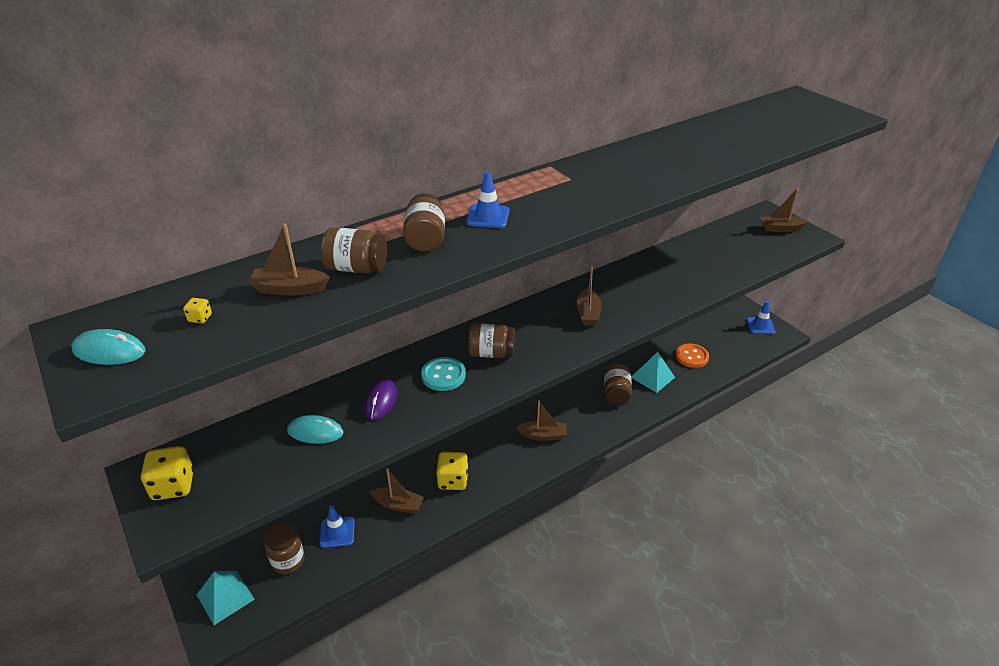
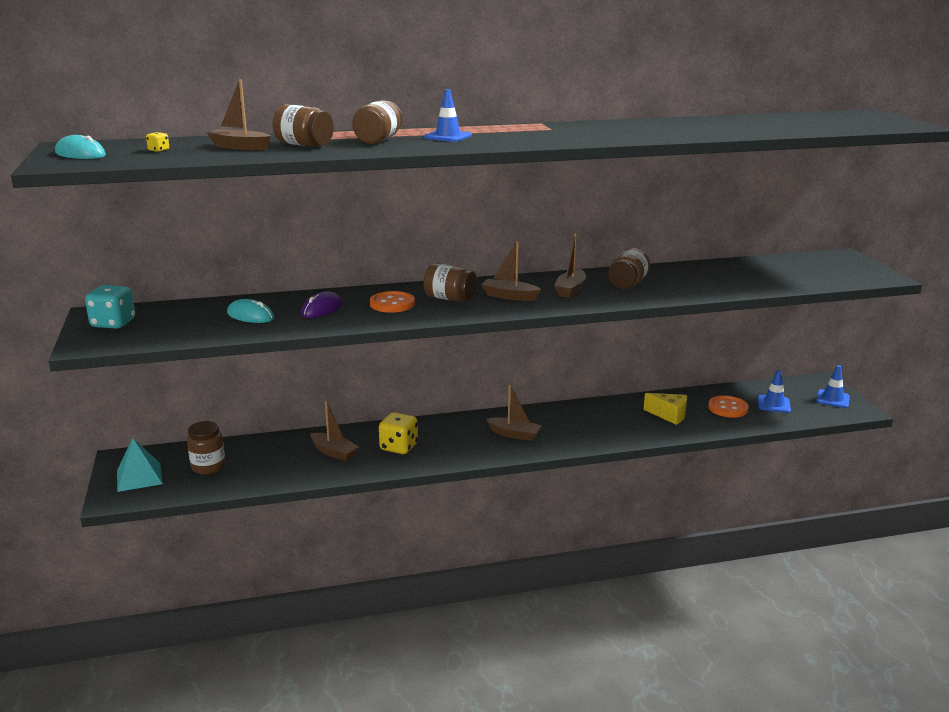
camera: 20 degrees right, 15 degrees down
(173, 486) = (113, 323): yellow dice -> turquoise dice
(337, 532) = (264, 458): blue traffic cone -> blue traffic cone (773, 404)
(443, 375) = (392, 304): turquoise button -> orange button
(616, 394) = (618, 420): brown jar -> brown jar (627, 284)
(652, 377) = (669, 415): turquoise pyramid -> yellow cheese
(781, 228) = (847, 267): brown boat -> brown boat (509, 296)

